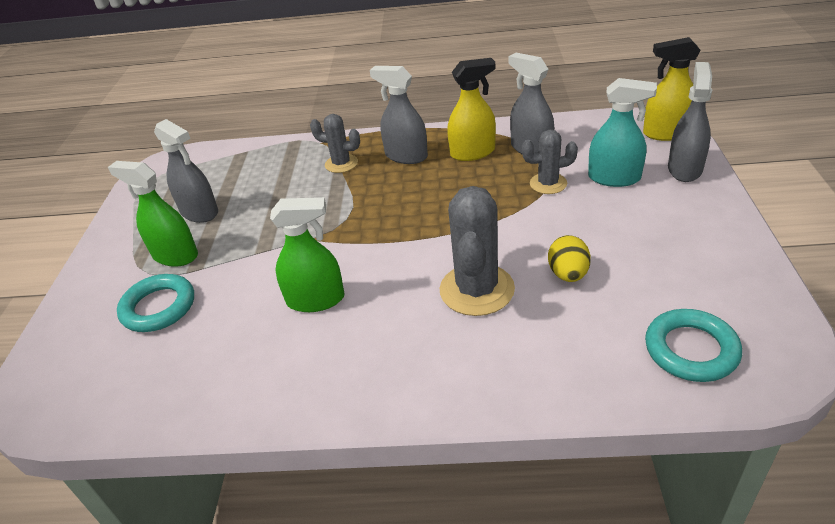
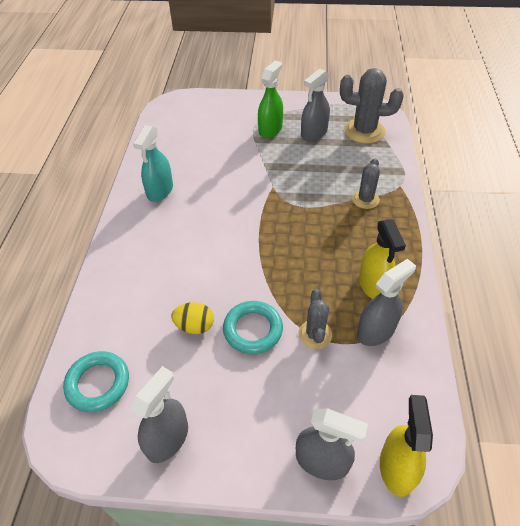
camera: 90 degrees right, 10 degrees up
(158, 307) = (225, 130): turquoise ring -> turquoise ring (253, 330)
(316, 299) = (211, 192): green spray bottle -> none
(406, 156) = (372, 239): grey spray bottle -> grey spray bottle (167, 439)
(477, 290) = (195, 271): grey cactus -> grey cactus (364, 131)
(614, 178) = (316, 390): turquoise spray bottle -> turquoise spray bottle (160, 190)

